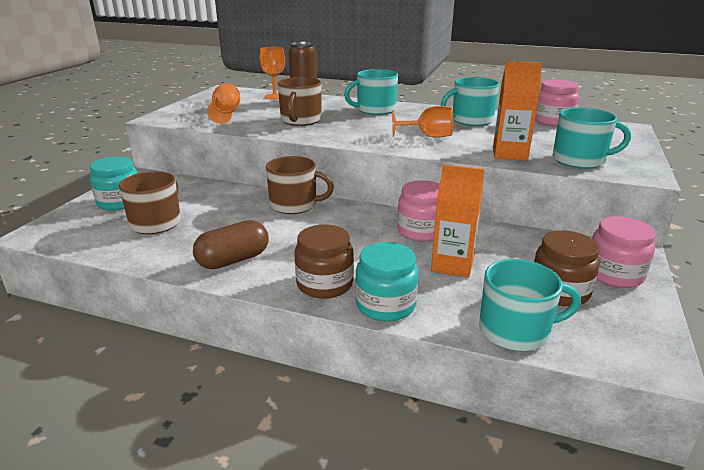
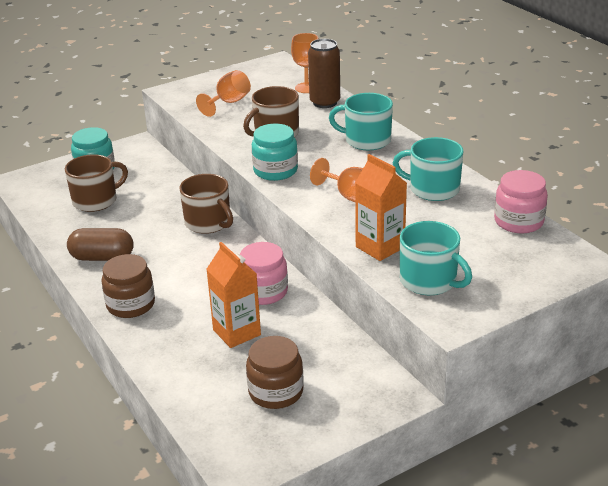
camera: 40 degrees right, 5 degrees up
(385, 305) = (144, 339): turquoise jar -> turquoise jar (275, 170)
(516, 330) = (193, 400): turquoise mug -> none
(614, 274) = (345, 402): pink jar -> none

